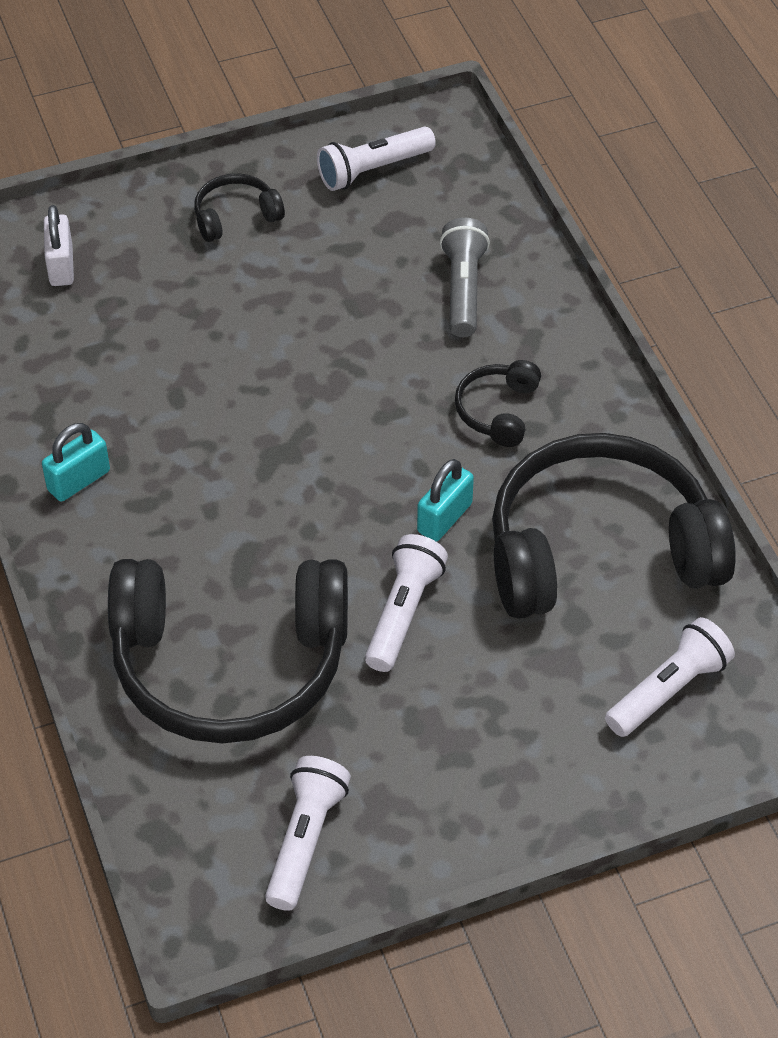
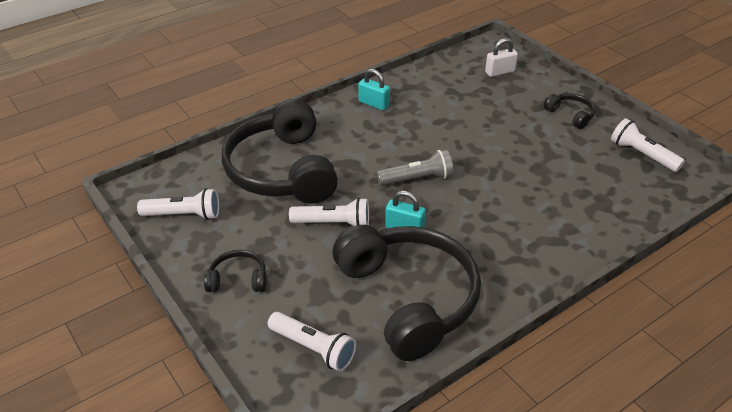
camera: 75 degrees right, 10 degrees down
(463, 289) = (577, 205): grey flashlight -> grey flashlight (417, 179)
(498, 411) = (493, 236): black headphones -> black headphones (238, 279)

